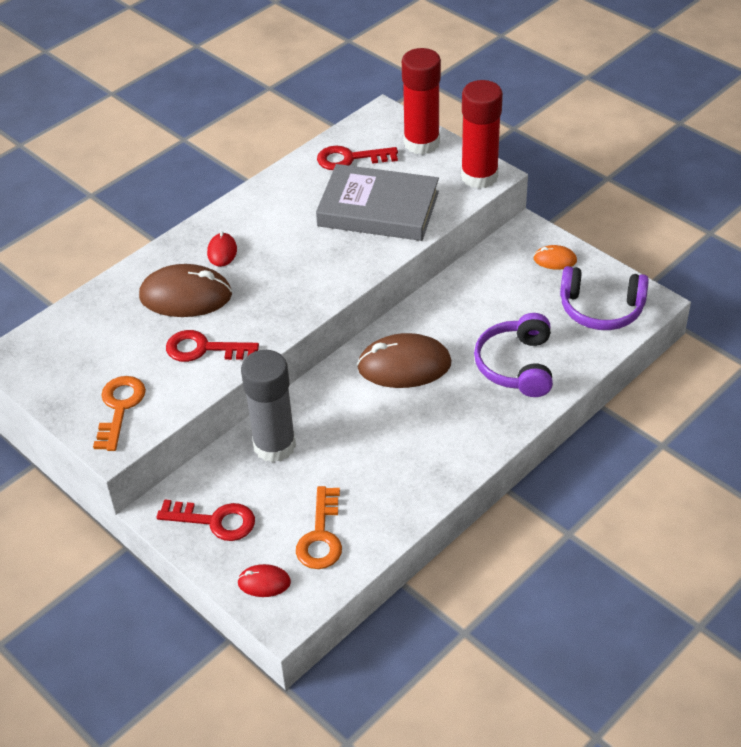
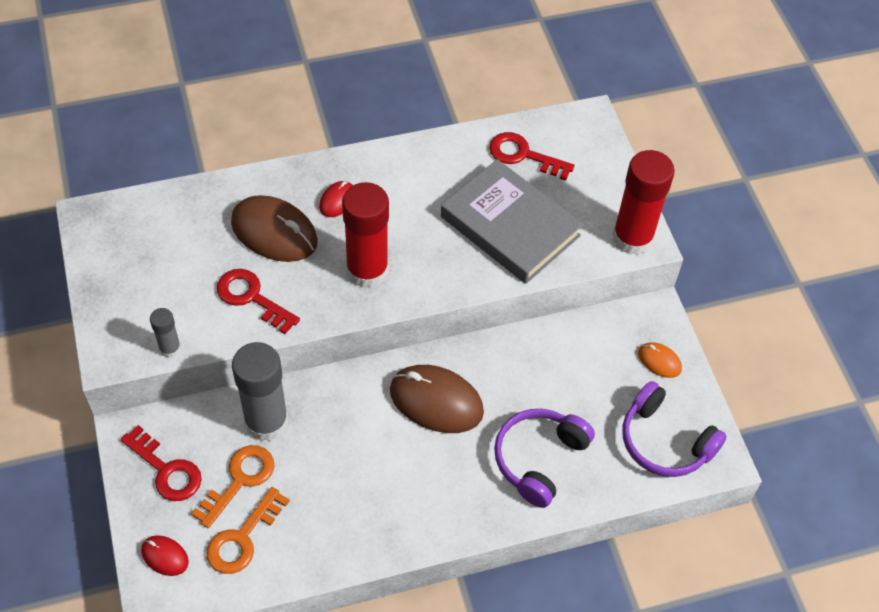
camera: 25 degrees right, 10 degrees up
(119, 408) = (142, 321): orange key -> orange key (239, 480)
(161, 416) = (170, 348): none -> grey glue stick
(421, 143) = (603, 171): red glue stick -> red glue stick (367, 270)

